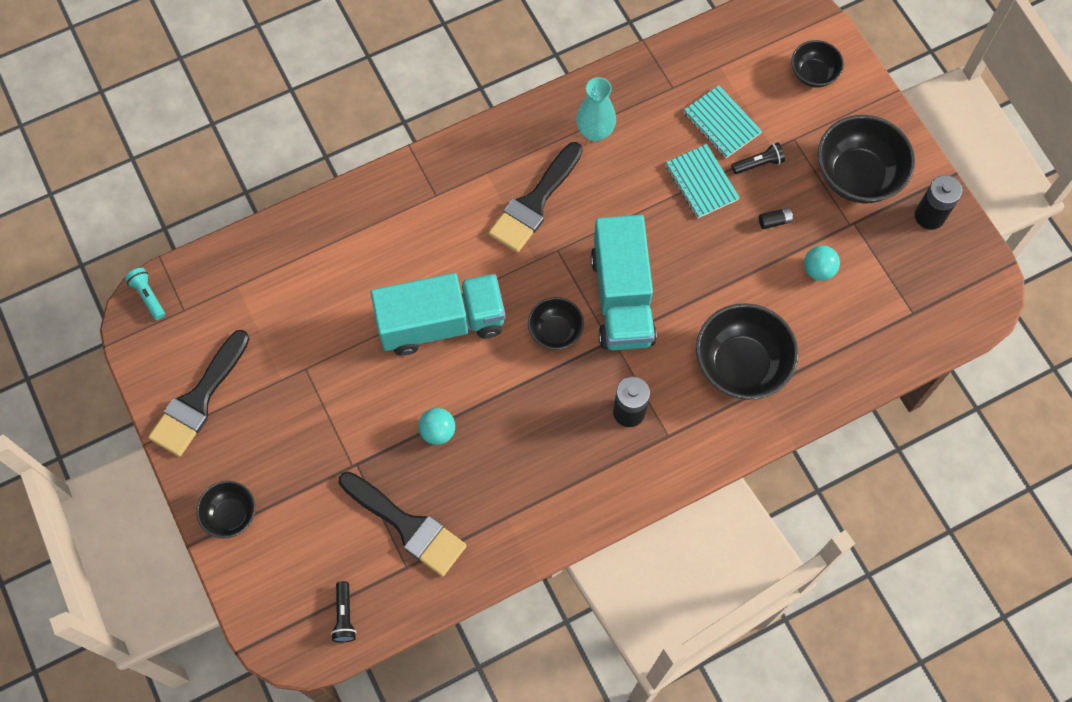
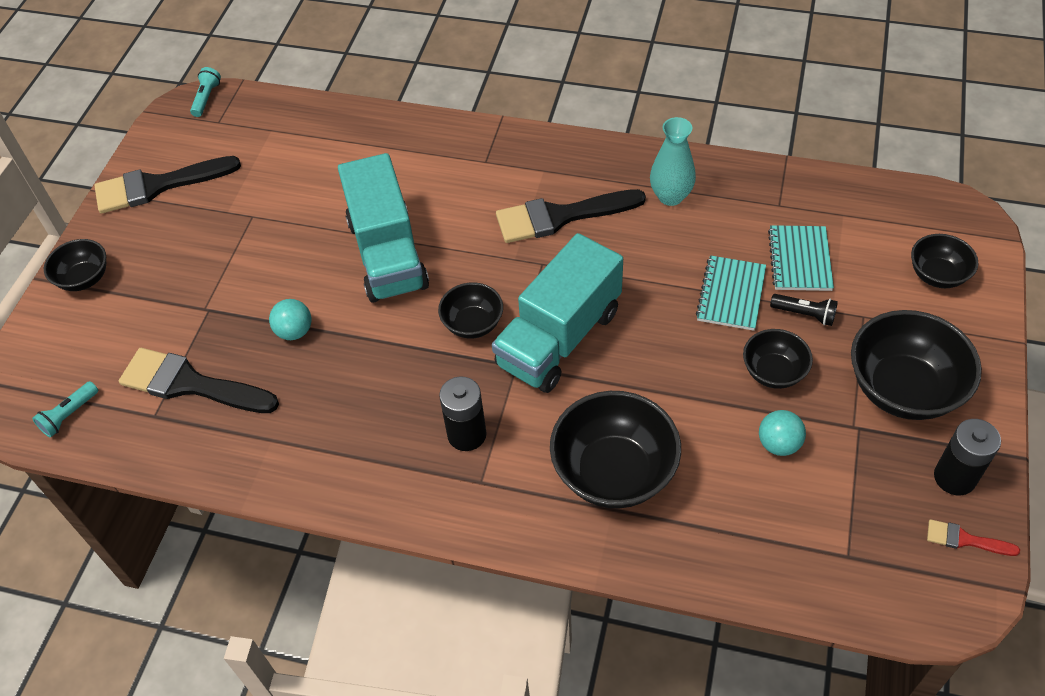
camera: 45 degrees right, 15 degrees down
(344, 616) = (69, 415): black flashlight -> turquoise flashlight
(407, 525) = (191, 384): black brush -> black brush turned 120 degrees clockwise
(441, 323) = (387, 254): turquoise truck -> turquoise truck turned 45 degrees clockwise
(774, 221) = (773, 372): black battery -> black bowl
(964, 253) = (965, 540): none -> red brush

